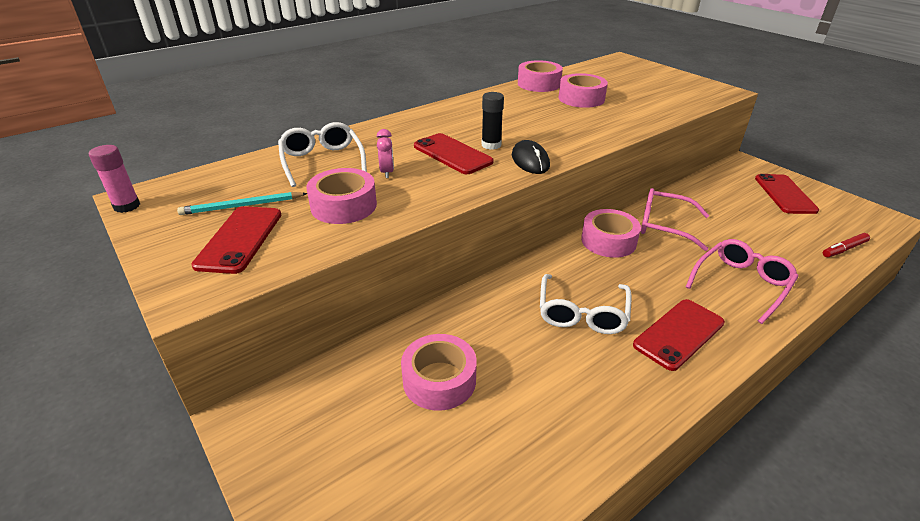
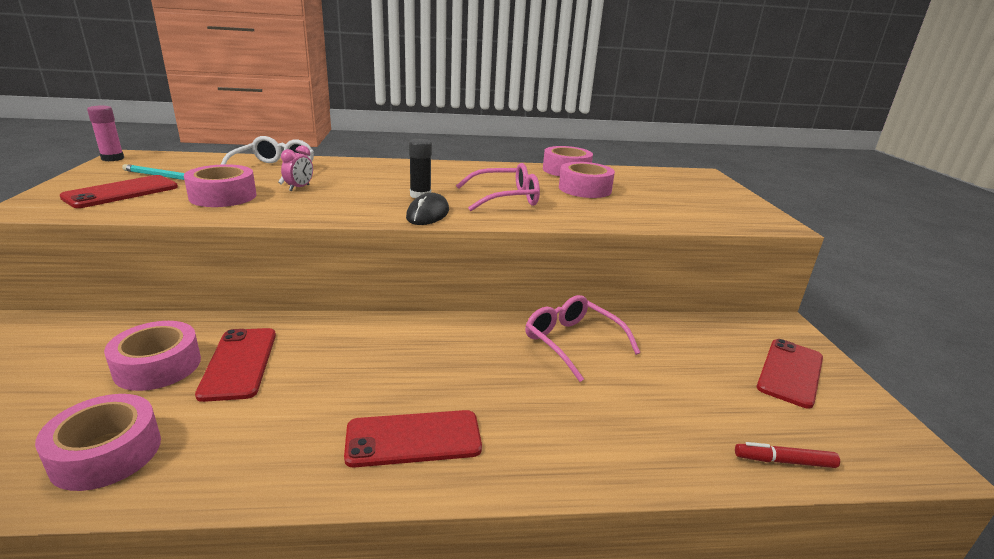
camera: 30 degrees right, 10 degrees down
(452, 154) = (374, 192): red phone -> red phone (239, 363)
(582, 313) = (355, 375): white glasses -> none
(608, 241) = (488, 332): pink tape -> pink tape (106, 453)
(741, 284) = (568, 430): pink glasses -> pink glasses (505, 198)

